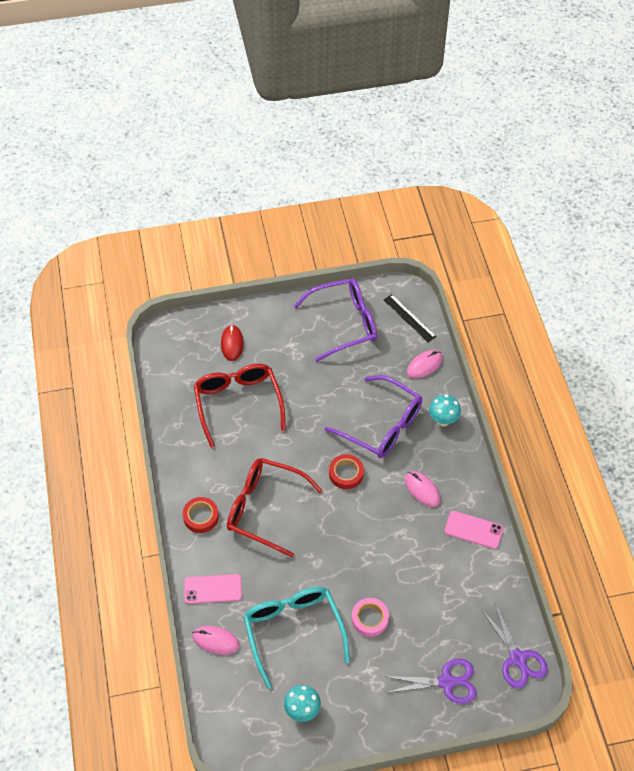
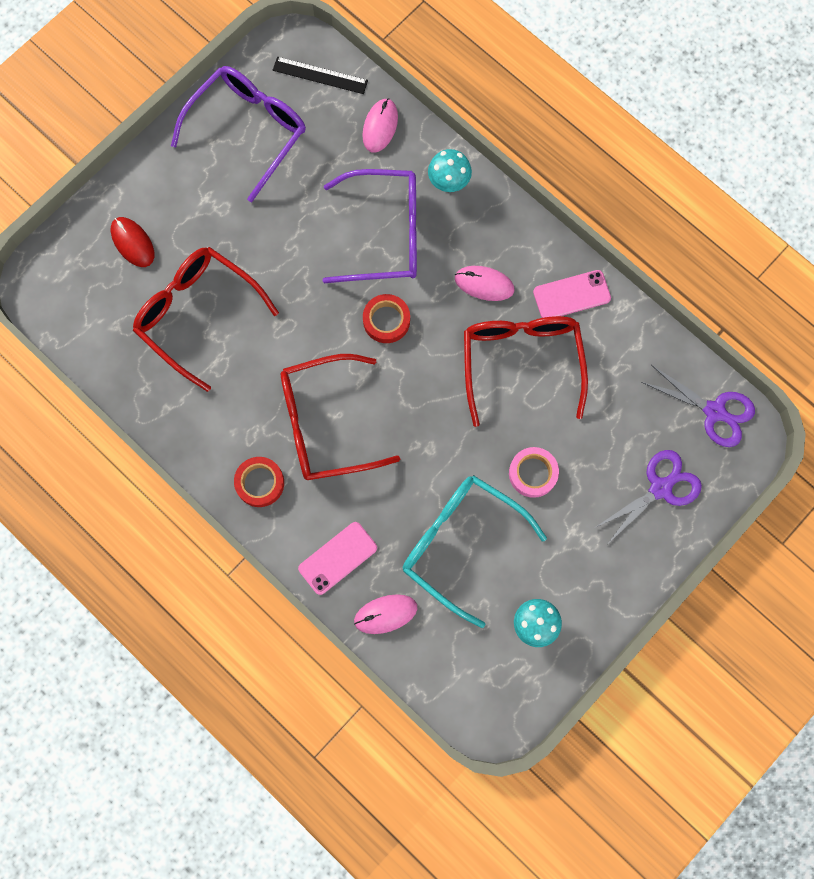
camera: 35 degrees left, 20 degrees up
(412, 549) = (521, 362): none -> red glasses

